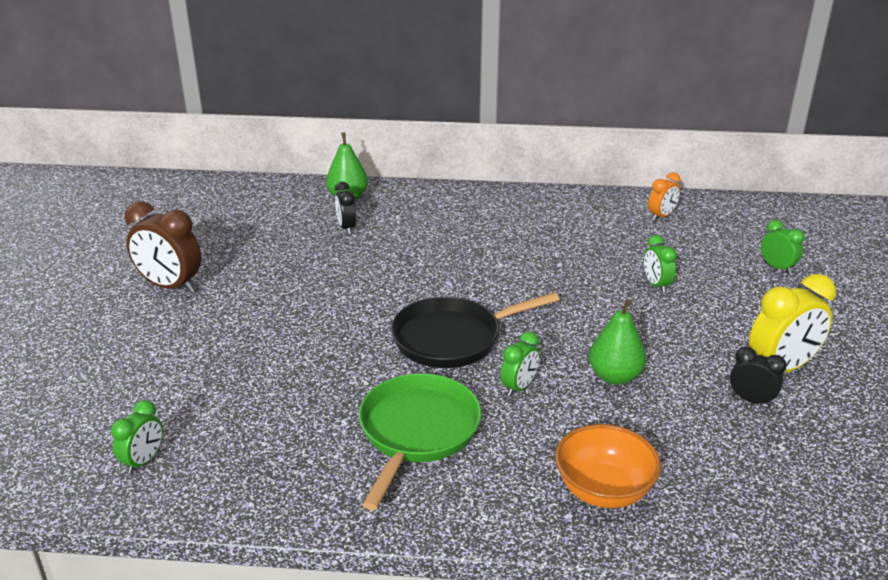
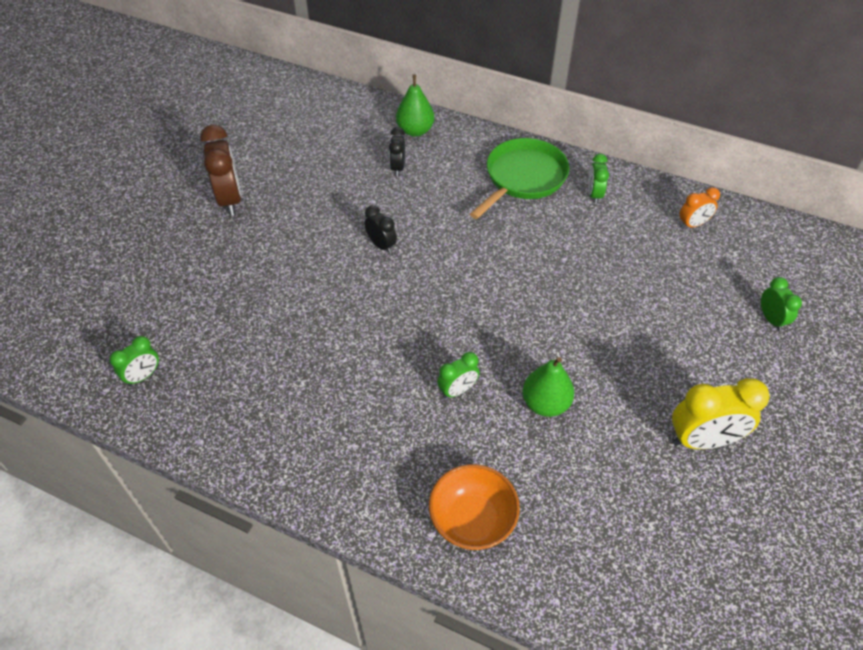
camera: 20 degrees right, 20 degrees up
(170, 286) = (230, 199): brown clock -> brown clock turned 150 degrees counterclockwise
(417, 432) = (353, 411): green pan -> green pan (523, 178)
(452, 338) = (428, 320): black pan -> none
(656, 285) = (640, 309): green clock -> green clock (594, 195)
(751, 400) = (653, 467): black clock -> black clock (381, 245)

